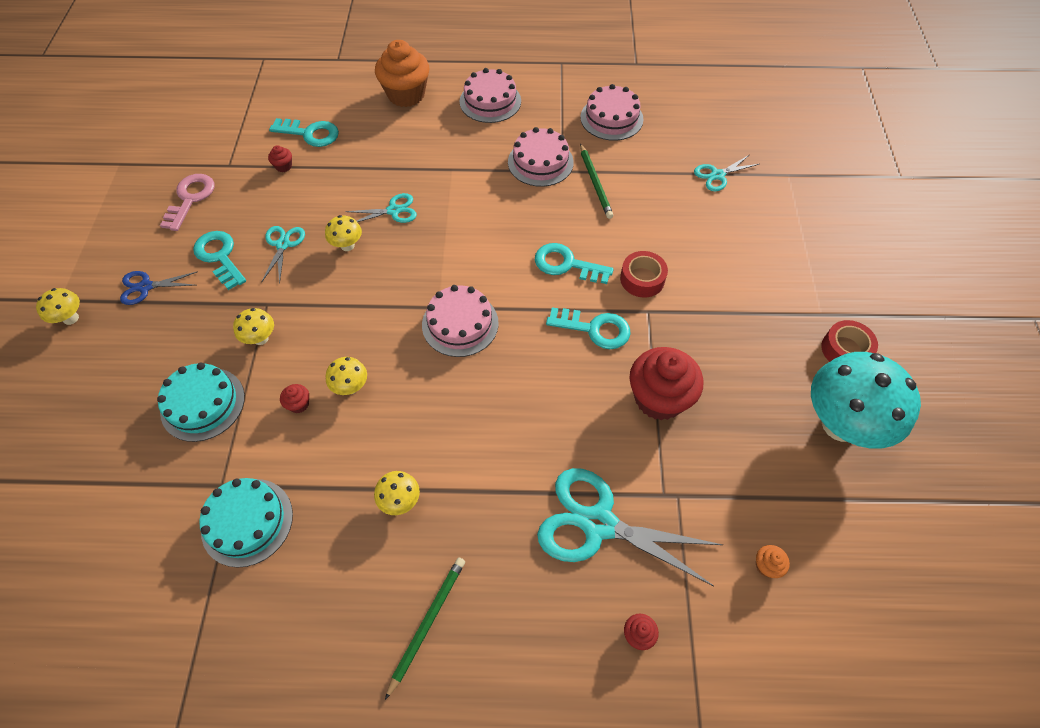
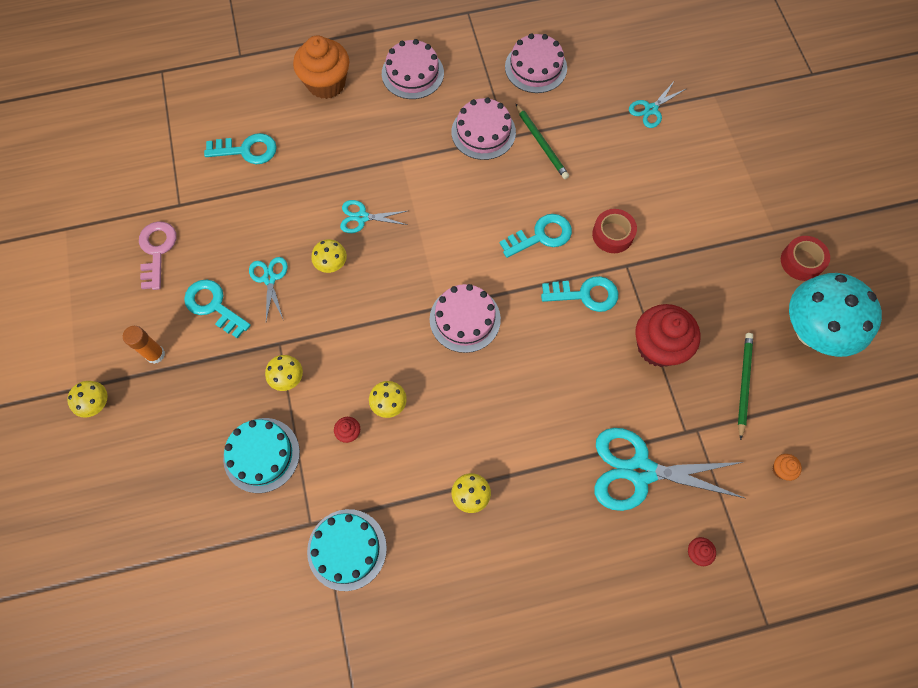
camera: 15 degrees left, 10 degrees up
(146, 287) = (155, 354): blue scissors -> orange glue stick
(283, 166) = (235, 193): red cupcake -> none
(393, 211) = (362, 217): turquoise scissors -> turquoise scissors turned 150 degrees counterclockwise
(427, 623) = (529, 591): green pencil -> green pencil (743, 384)
(566, 264) = (541, 236): turquoise key -> turquoise key turned 150 degrees clockwise

